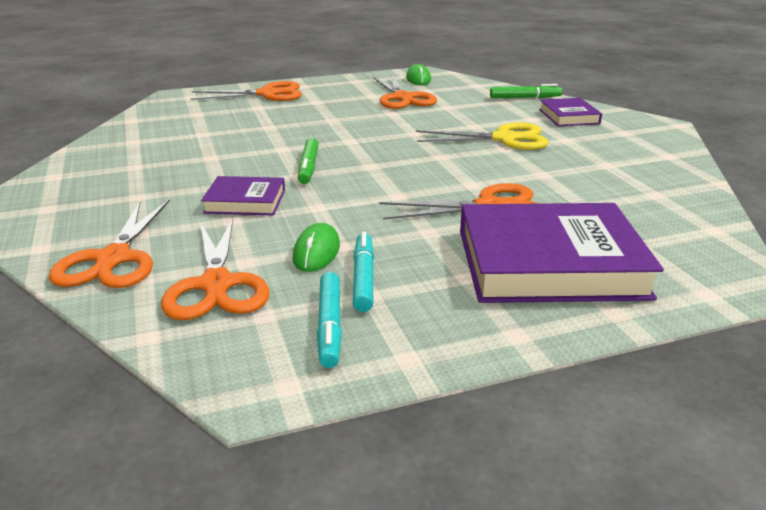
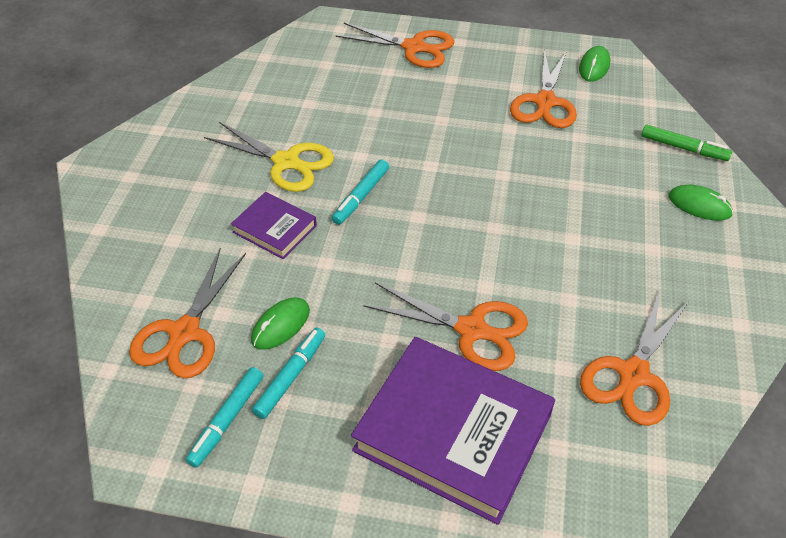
camera: 30 degrees right, 20 degrees up
(113, 259) = (137, 266): orange scissors -> orange scissors (633, 374)
(308, 167) = (361, 196): green marker -> turquoise marker
(504, 138) = (586, 220): yellow scissors -> yellow scissors (286, 162)
(569, 116) = (699, 205): purple book -> green mouse

